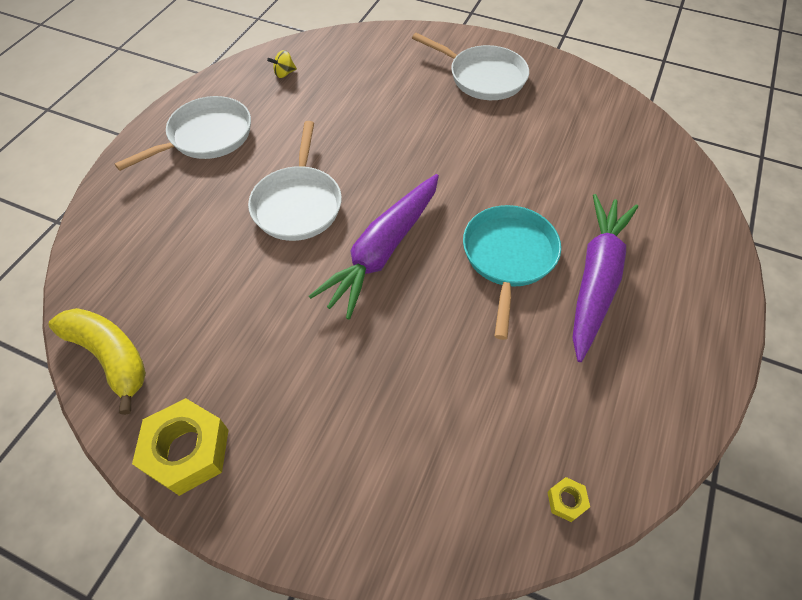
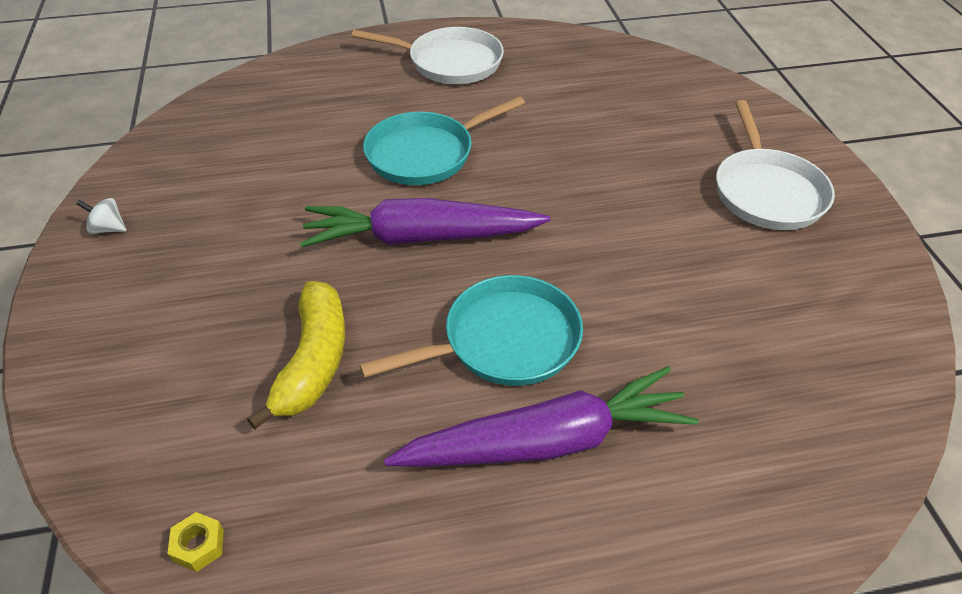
camera: 55 degrees right, 10 degrees down
(111, 357) = (172, 141): yellow banana -> yellow banana (313, 361)
(187, 451) = (108, 229): yellow nut -> white spinning top
(284, 73) = (583, 61): yellow spinning top -> none
(298, 204) = (425, 154): white pan -> turquoise pan

